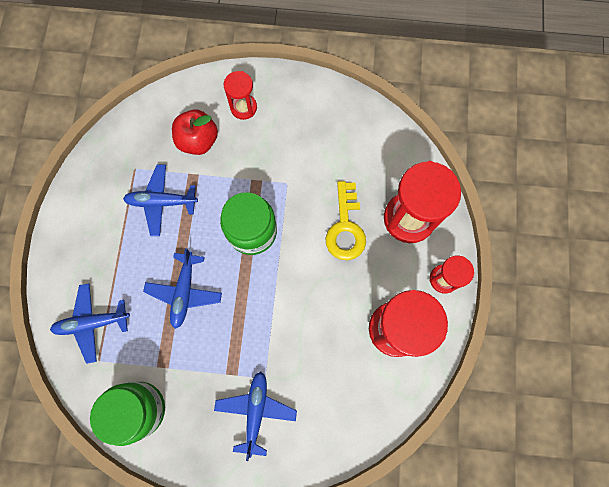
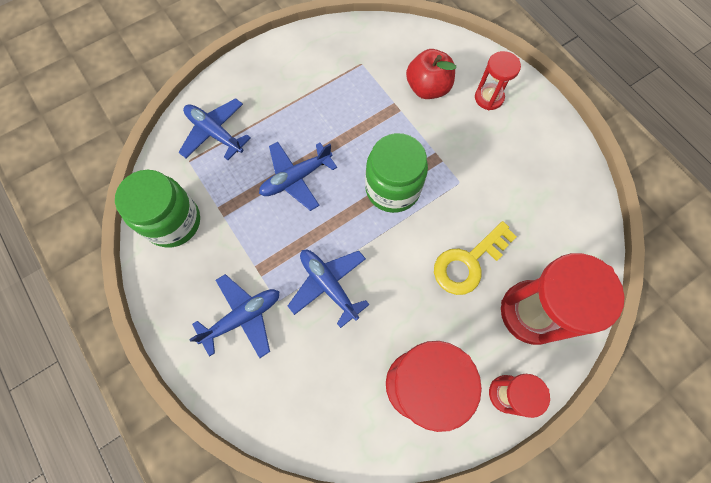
camera: 50 degrees right, 5 degrees down
(162, 202) = (353, 103): blue plane -> blue plane (329, 285)

